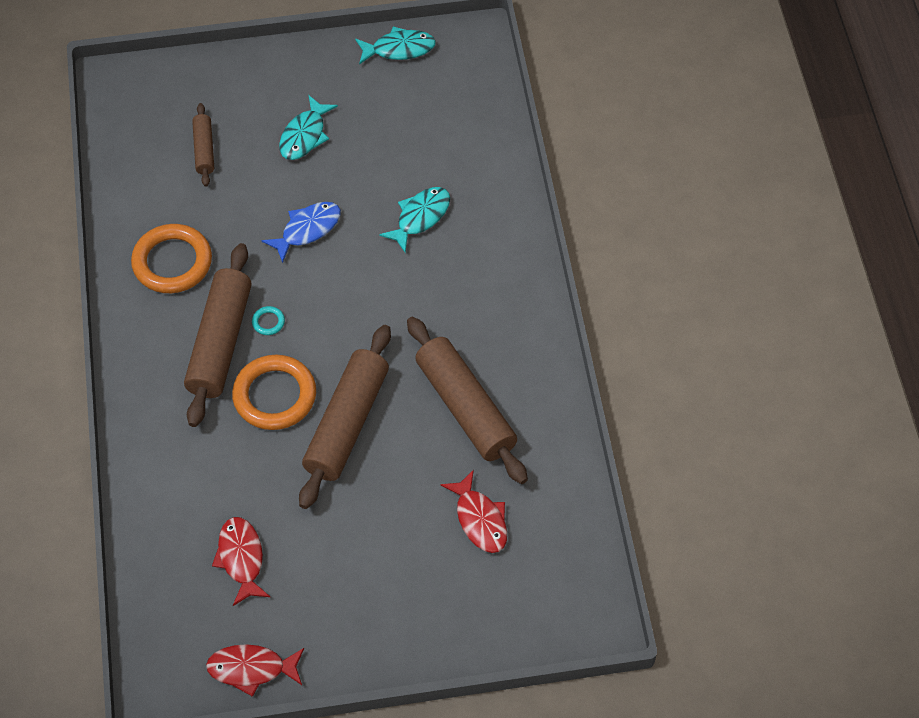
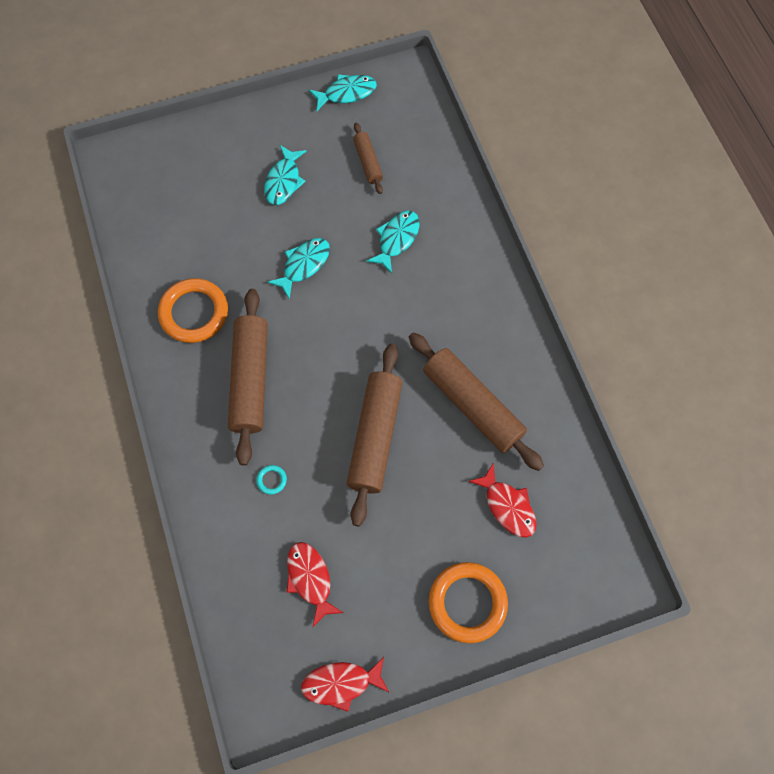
camera: 10 degrees left, 10 degrees up
(204, 150) = (201, 206): brown rolling pin -> brown rolling pin (368, 162)
(268, 322) = (288, 354): turquoise ring -> turquoise ring (271, 480)
(274, 395) = (307, 421): orange ring -> orange ring (467, 603)
(307, 230) = (304, 265): blue fish -> turquoise fish

